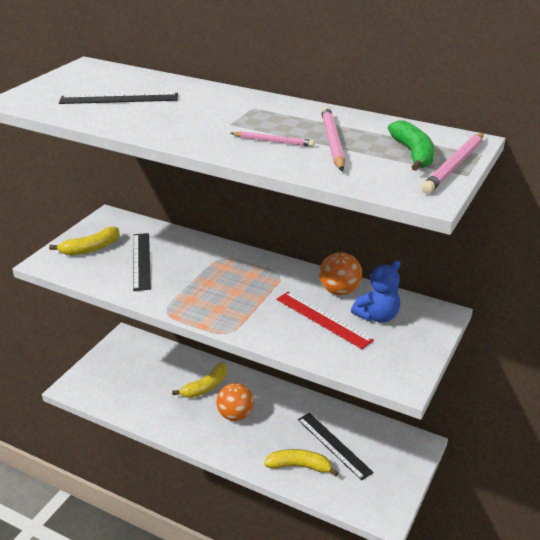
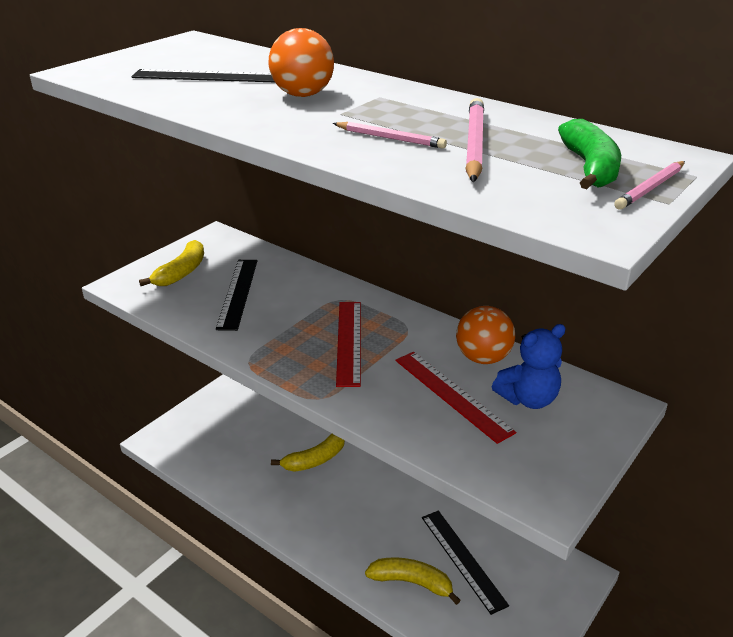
camera: 10 degrees right, 0 degrees up
(90, 248) = (181, 272): yellow banana -> yellow banana turned 45 degrees counterclockwise
(235, 415) = (344, 501): orange ball -> orange ball (302, 95)
(238, 289) = (349, 342): none -> red ruler
(454, 165) = (650, 188): pink pencil -> pink pencil, size x0.61

